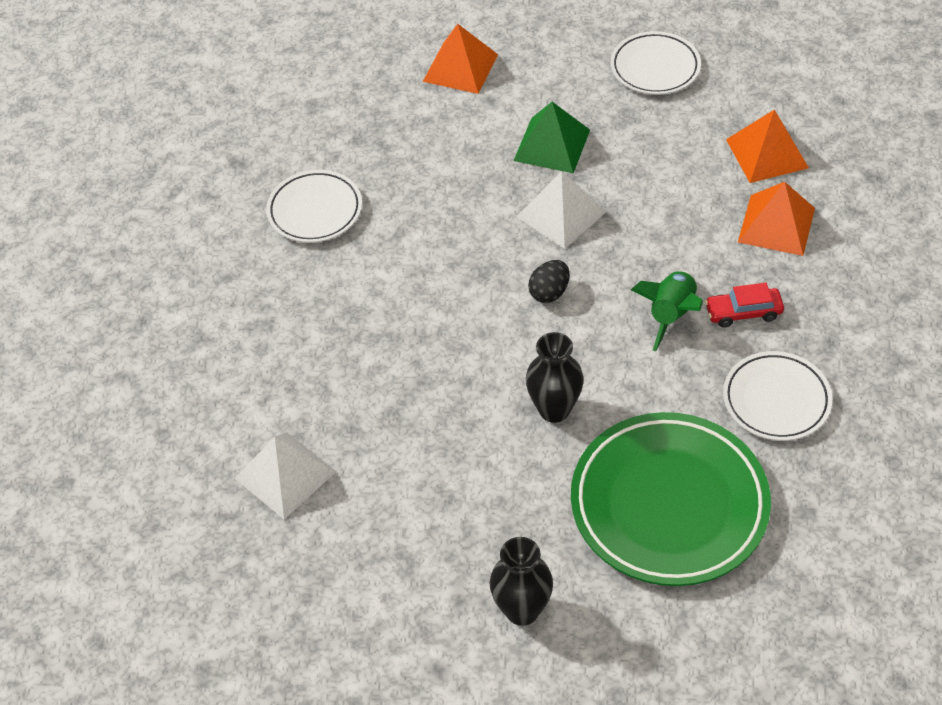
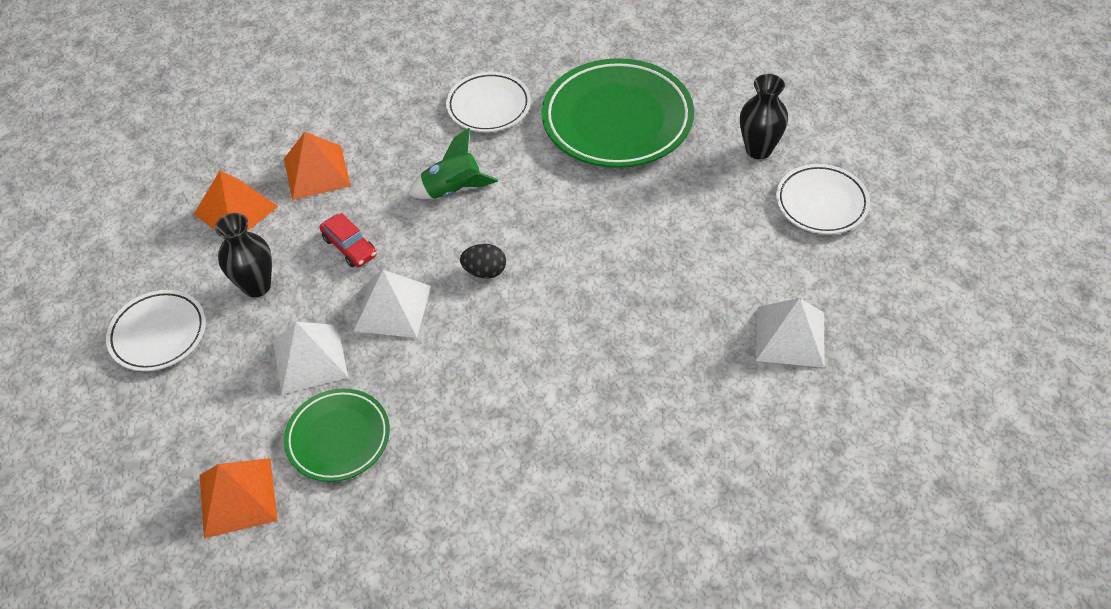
camera: 125 degrees left, 0 degrees up
(315, 210) = (516, 500): white plate -> white plate (821, 203)
(461, 135) = (338, 438): none -> green plate
(552, 145) = (310, 358): green pyramid -> white pyramid
(554, 409) = (593, 212): black vase -> black vase (257, 286)
(743, 312) = (421, 153): red car -> red car (349, 247)

